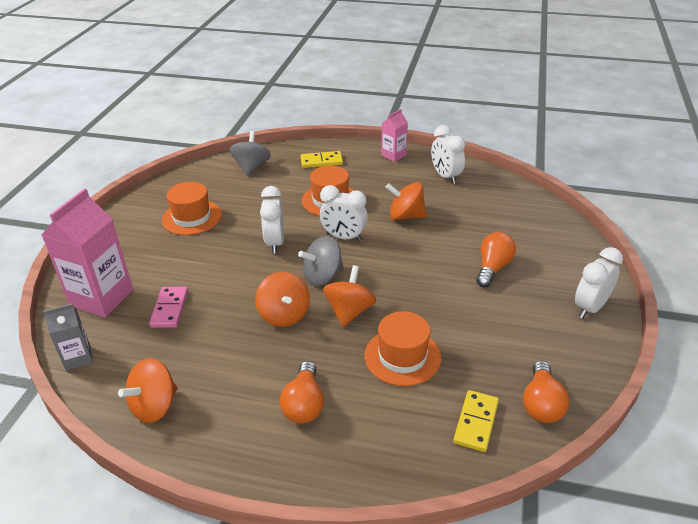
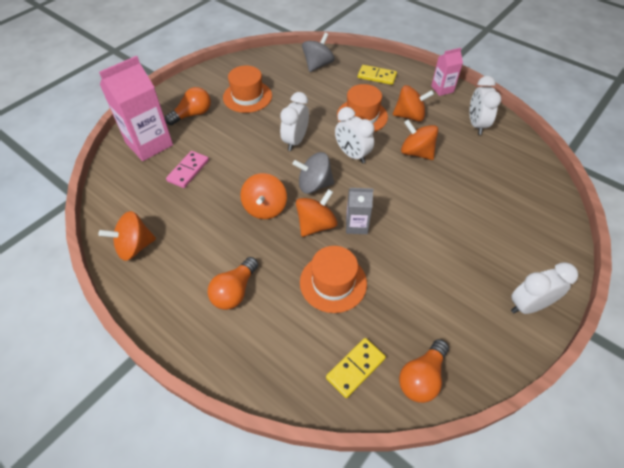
camera: 25 degrees right, 15 degrees up
(78, 358) = (108, 187): grey carton -> grey carton (356, 225)
(378, 187) = (409, 116): none -> orange spinning top
(492, 268) = (462, 230): orange light bulb -> orange light bulb (192, 114)

